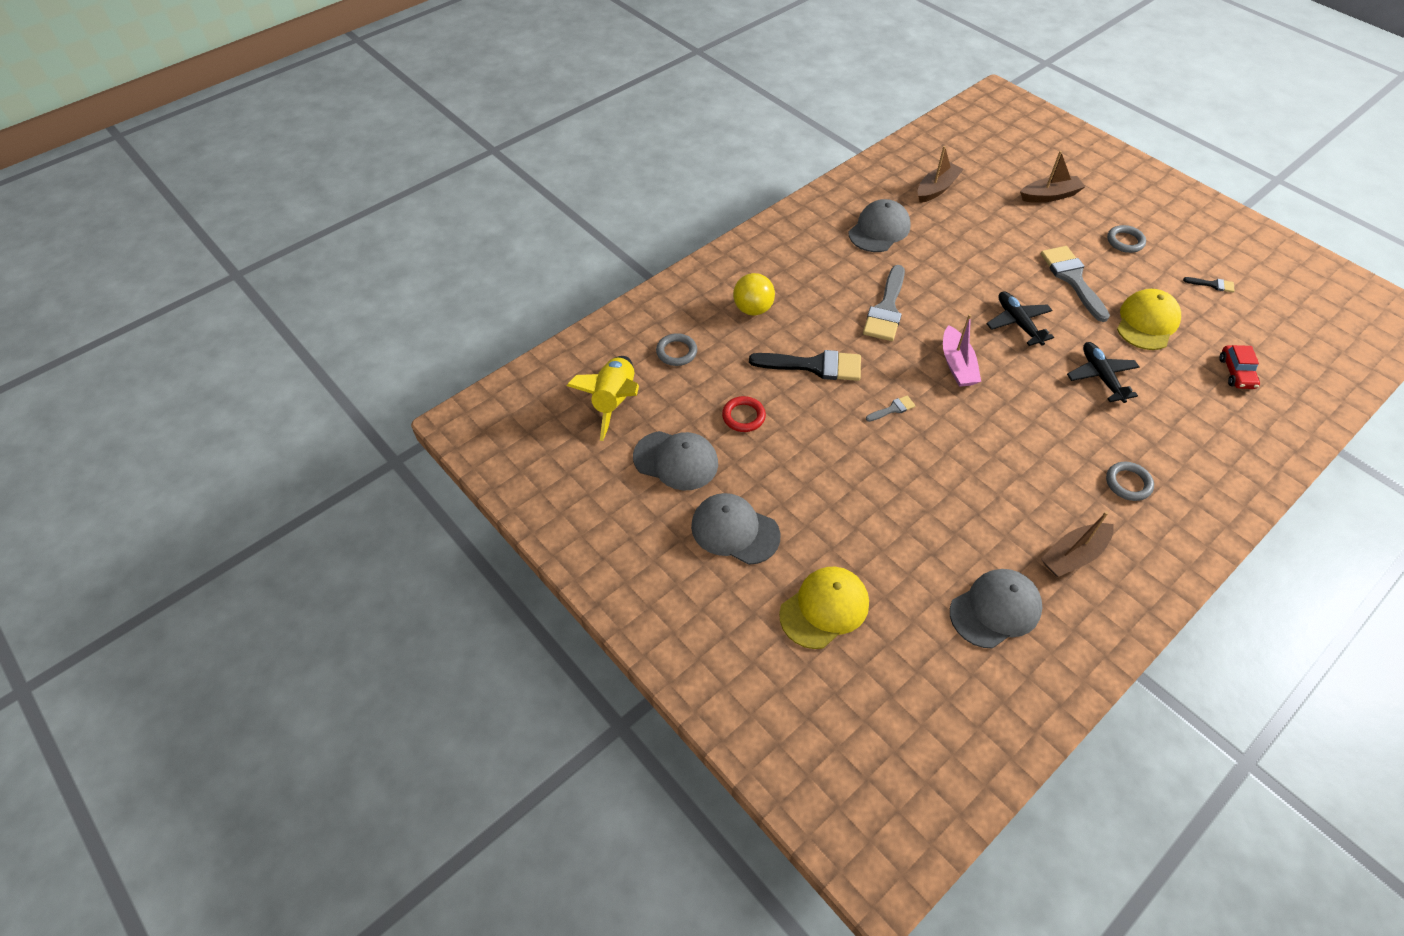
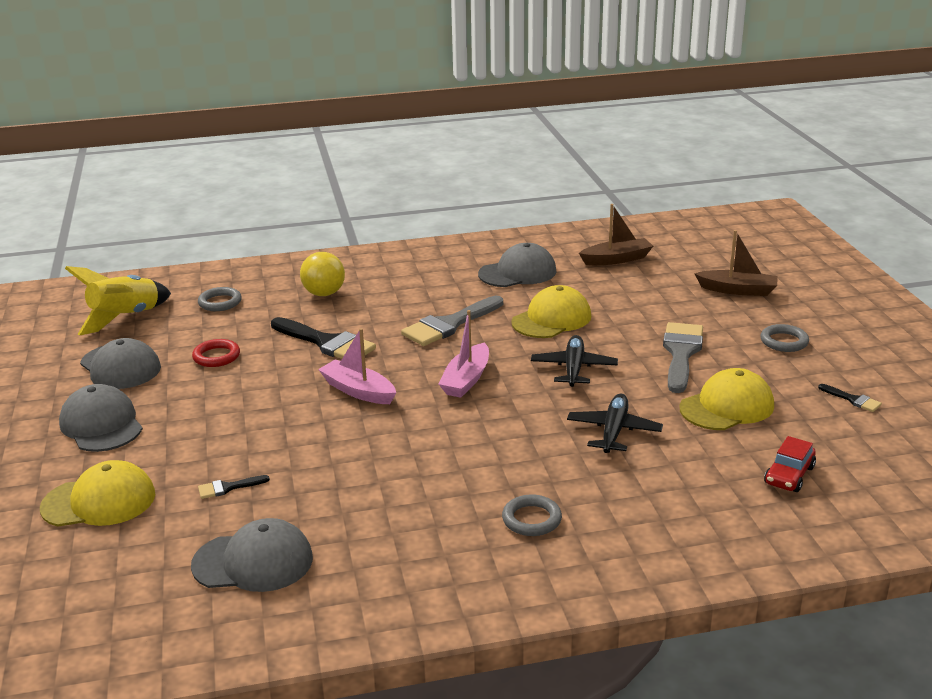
camera: 30 degrees right, 25 degrees down
(892, 409) = (358, 391): grey brush -> pink boat
(903, 549) = (228, 488): none -> black brush
(954, 275) = (551, 319): none -> yellow cap
(1073, 555) = (391, 552): brown boat -> none

